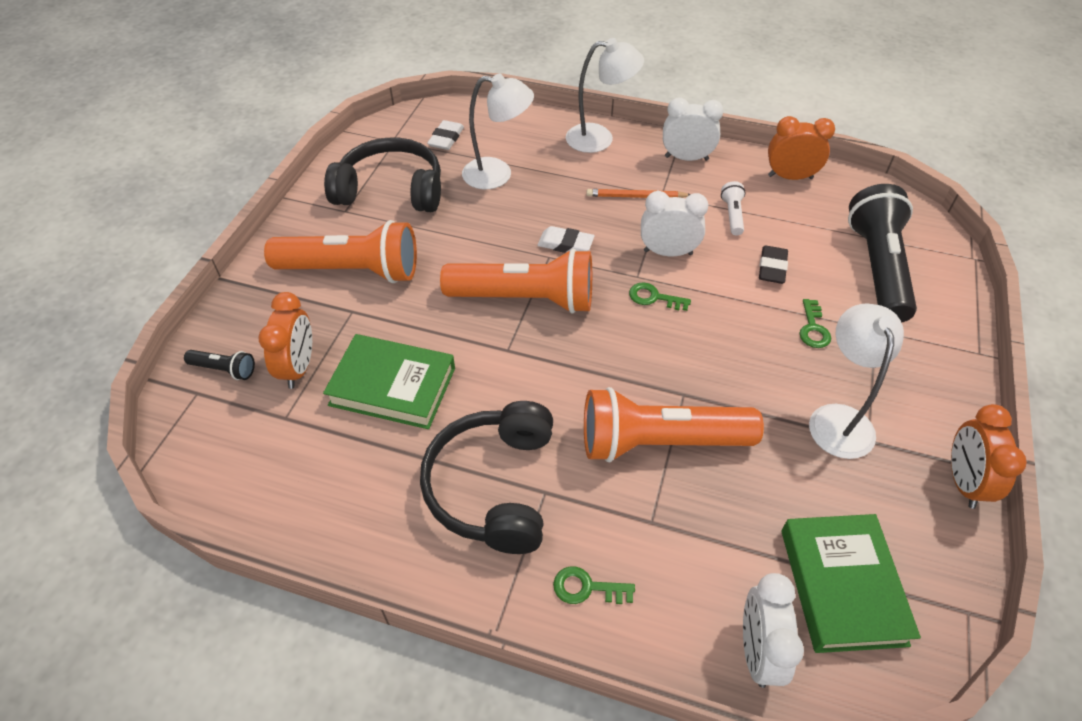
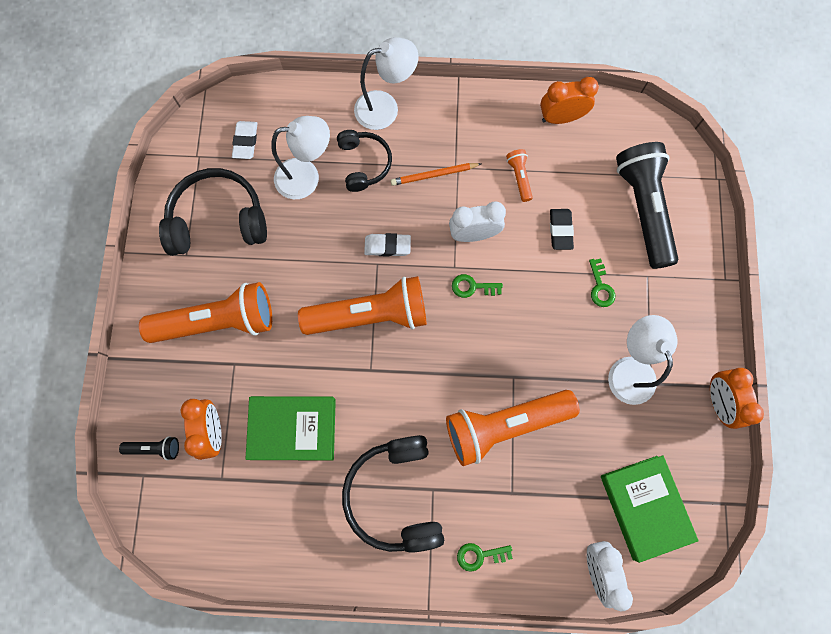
camera: 15 degrees left, 25 degrees up
(562, 175) = (364, 163): none -> black headphones
(686, 158) = (468, 115): white clock -> none
(732, 215) = (519, 177): white flashlight -> orange flashlight

